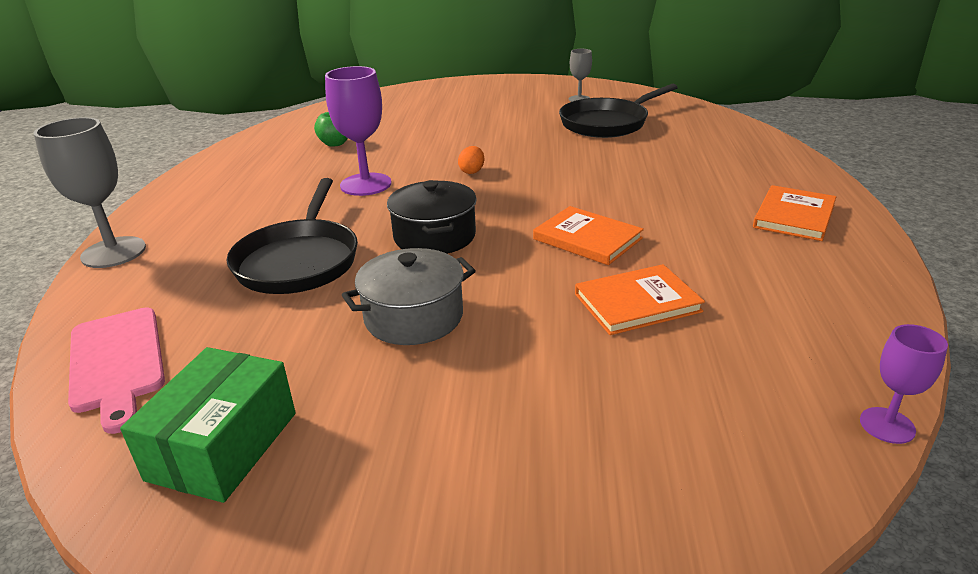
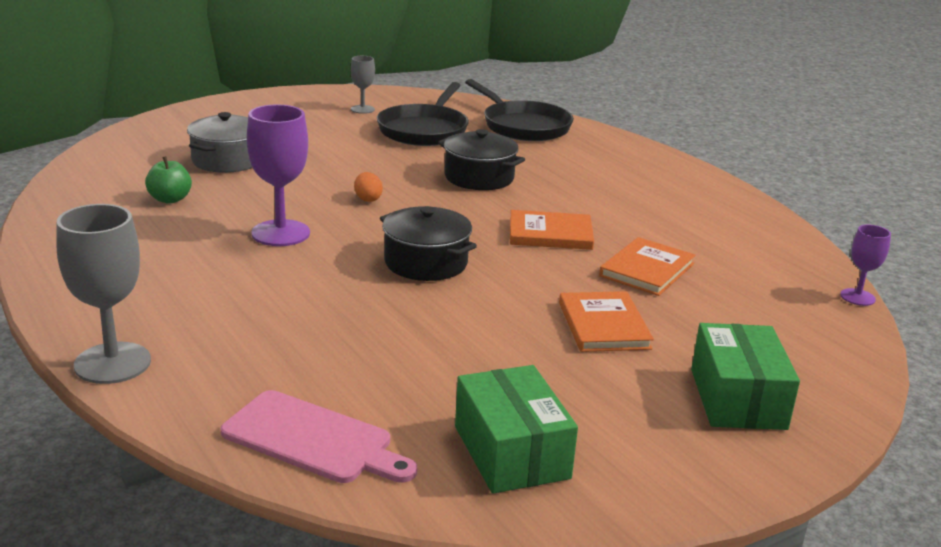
camera: 40 degrees left, 5 degrees down
(299, 260) = (335, 314): black pan -> black pan (523, 126)
(413, 317) = (509, 326): grey pot -> grey pot (227, 160)
(526, 495) = (737, 398): none -> green box
(596, 172) = (479, 178): none -> black pot
(794, 216) = (666, 183): orange book -> orange book (604, 325)

